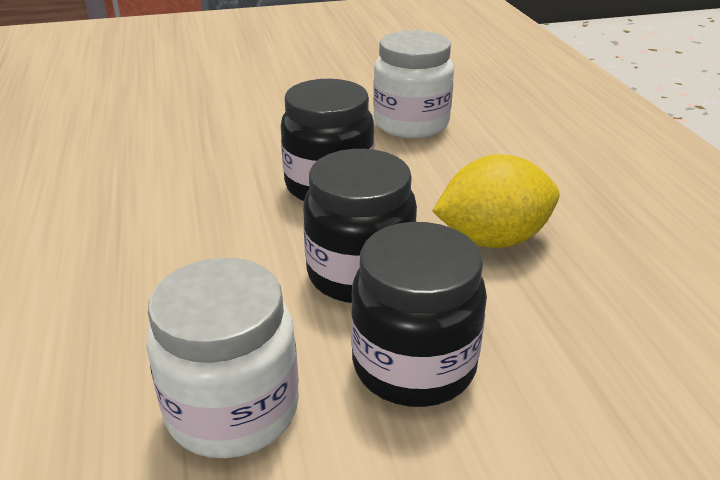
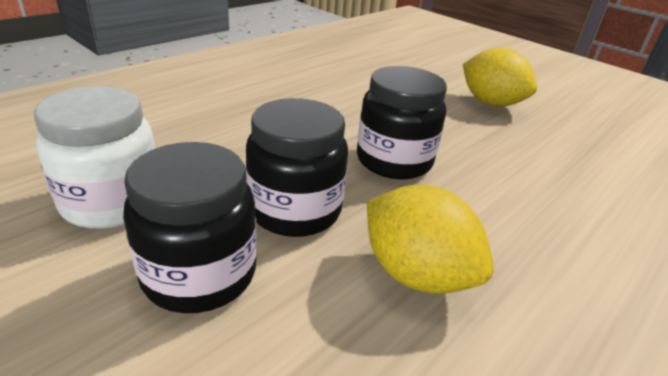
camera: 55 degrees right, 0 degrees up
(282, 91) = (490, 103): none -> yellow lemon
(411, 124) = (538, 172): white jar -> none

